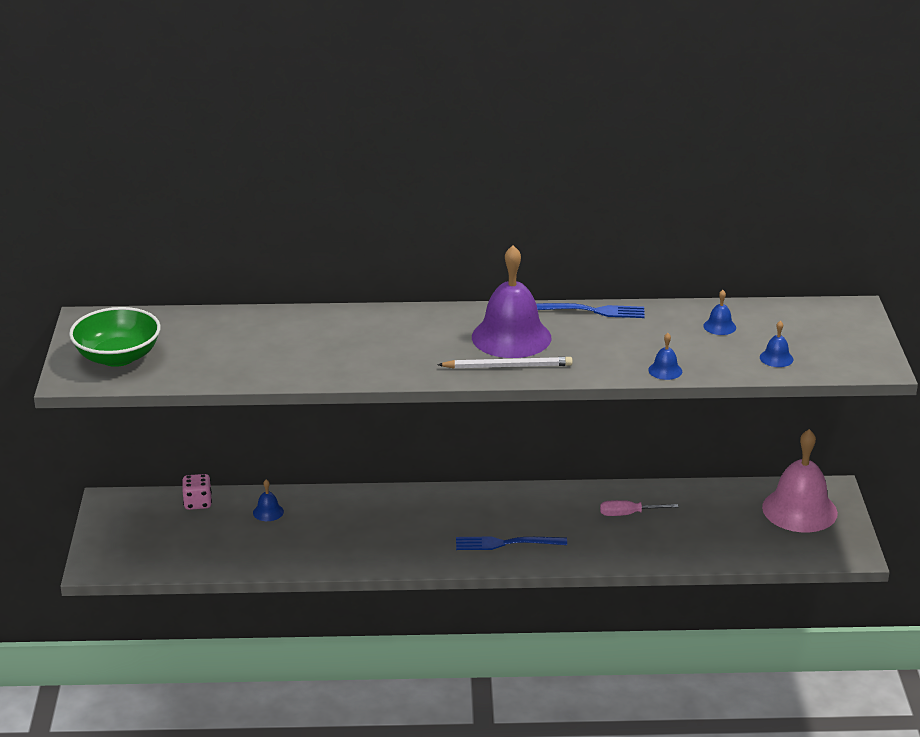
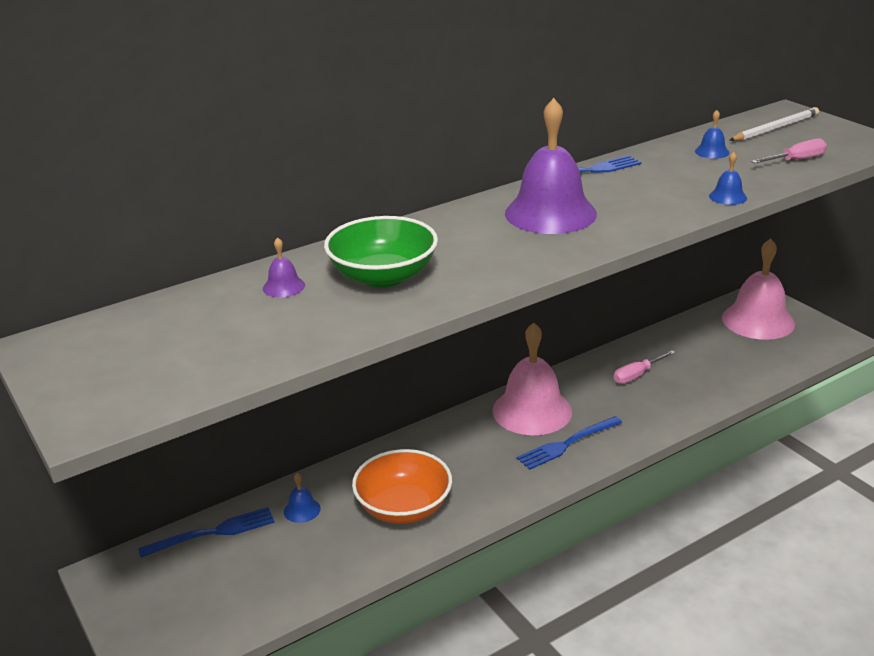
camera: 30 degrees left, 0 degrees up
(118, 357) = (127, 374): green bowl -> green bowl (383, 276)
(198, 503) = (213, 532): pink dice -> blue fork
(265, 330) = (283, 286): none -> purple bell
(338, 539) = (404, 508): none -> orange bowl
(508, 366) = (586, 238): white pencil -> white pencil (775, 128)
(508, 508) = (532, 411): none -> pink bell
(776, 358) = (796, 160): blue bell -> pink screwdriver

